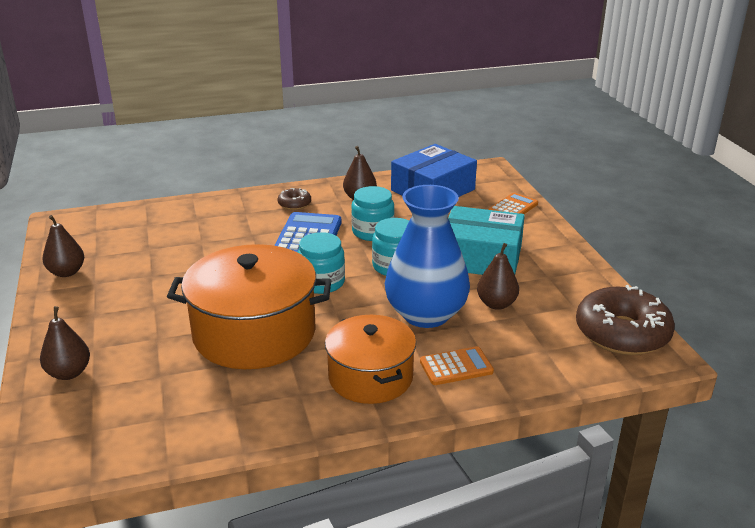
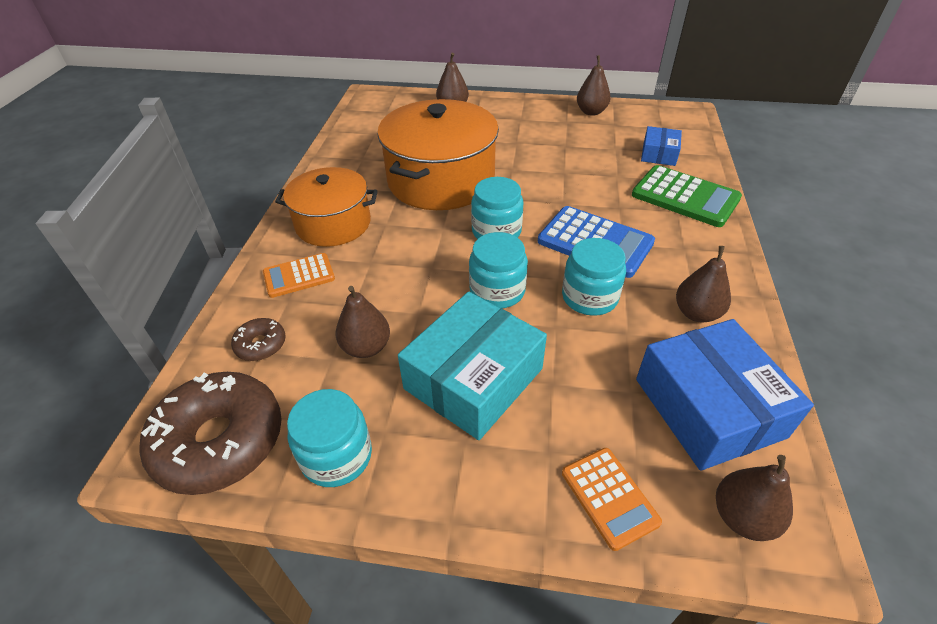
camera: 115 degrees right, 15 degrees up
(153, 227) = (659, 154): none -> blue box
(222, 211) = (685, 197): none -> green calculator
(294, 204) = (690, 251): brown donut -> brown donut (261, 345)
(426, 314) = (391, 284): blue vase -> none
(456, 367) = (299, 276): orange calculator -> orange calculator turned 60 degrees clockwise
(489, 179) = (742, 517): none -> brown pear
(580, 287) = (336, 456): none -> turquoise jar

